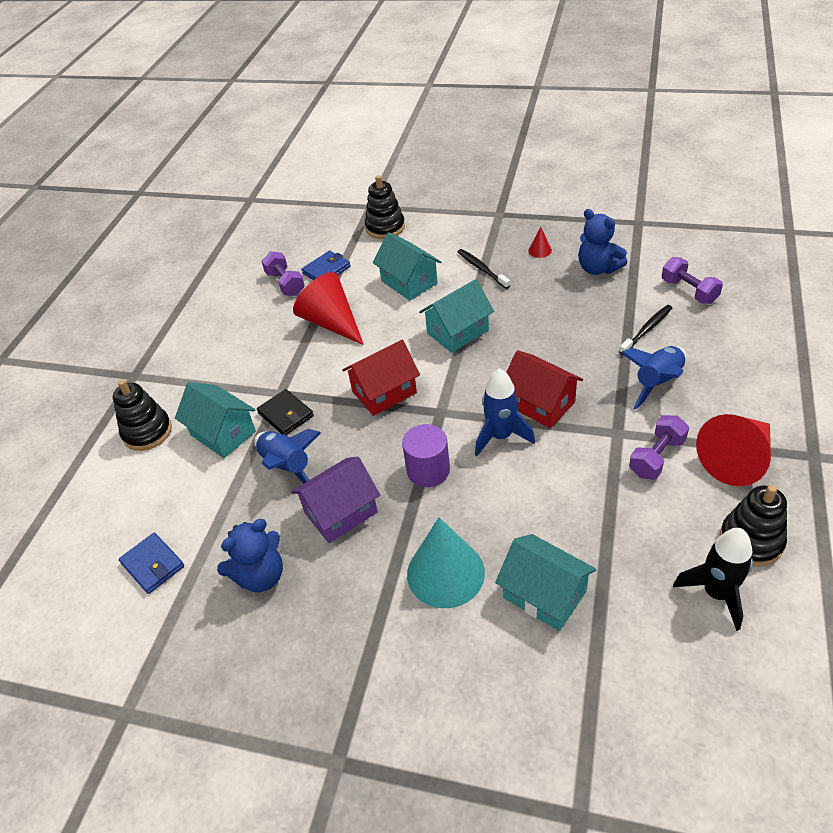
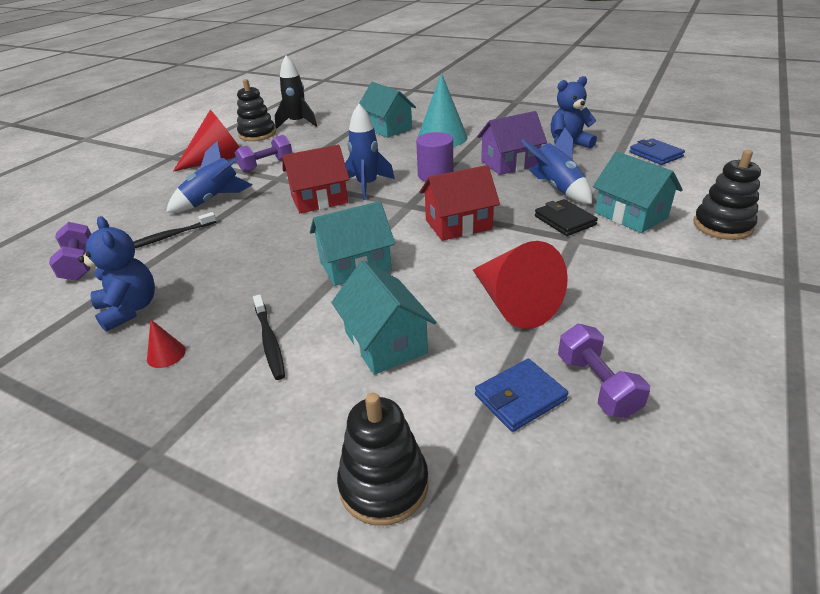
camera: 170 degrees left, 10 degrees down
(540, 403) = (319, 199): red house -> red house turned 75 degrees counterclockwise

